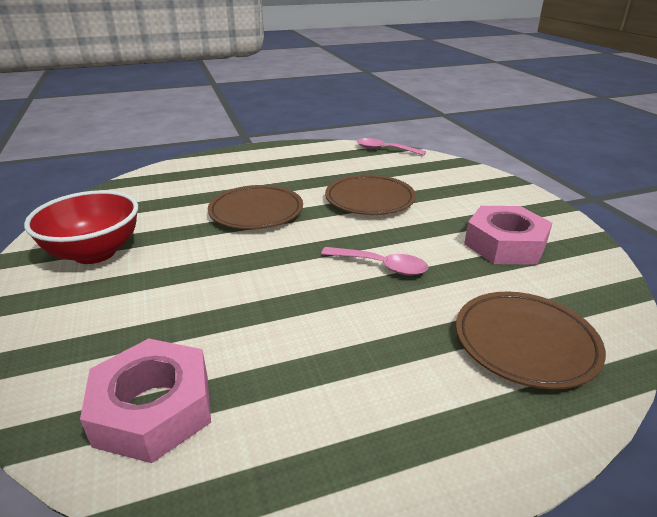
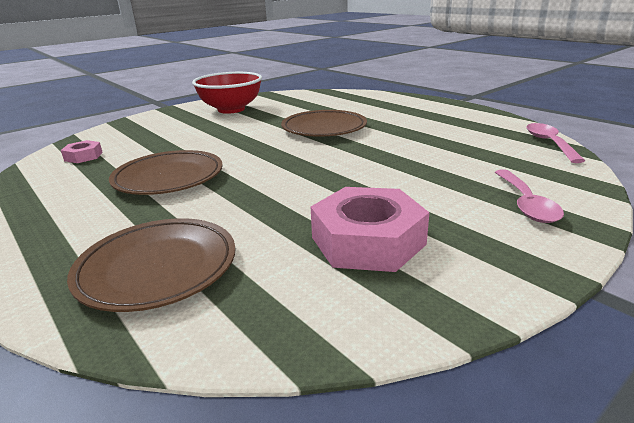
camera: 70 degrees right, 5 degrees down
(154, 409) = (83, 156): pink nut -> pink nut, size x0.49
(369, 199) = (399, 158): brown plate -> brown plate (169, 178)
(381, 266) = (267, 184): pink spoon -> pink spoon (526, 204)

